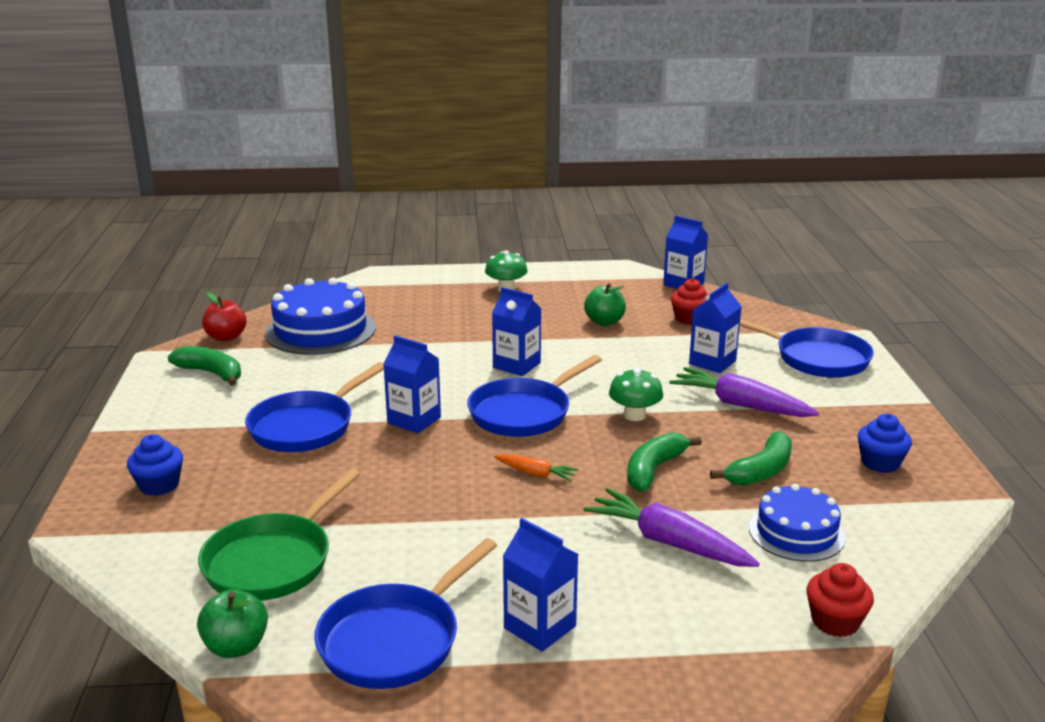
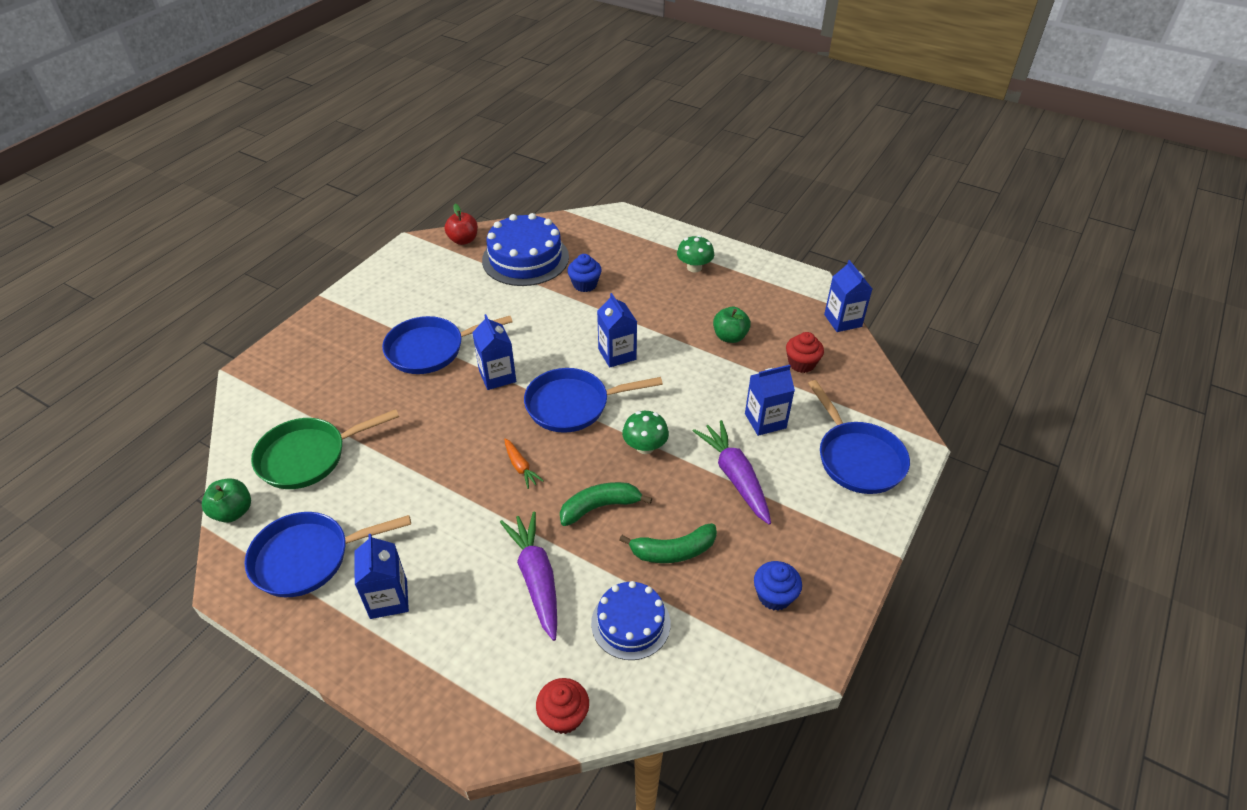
camera: 35 degrees right, 20 degrees up
(159, 485) = (310, 360): blue cupcake -> blue cupcake (585, 284)
(211, 373) = (424, 272): green banana -> none

